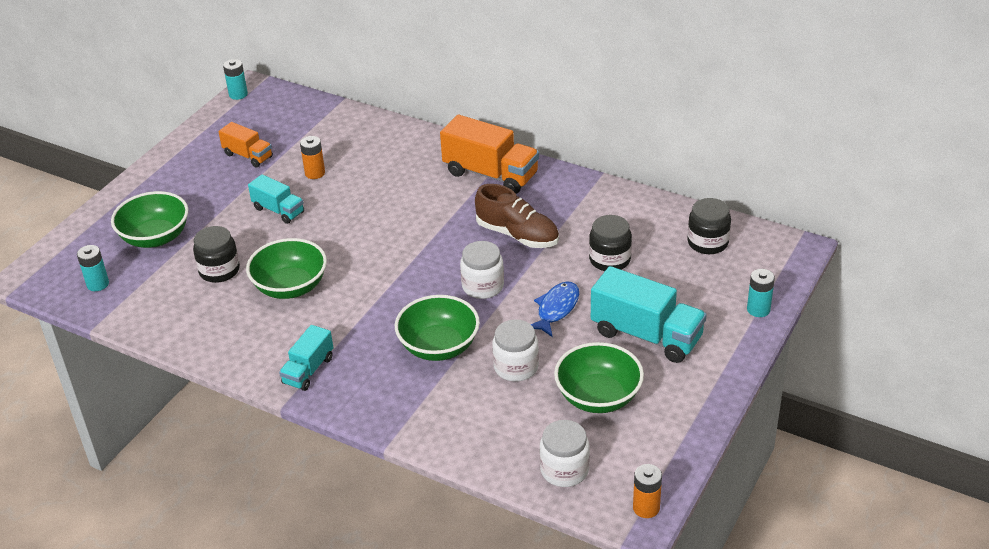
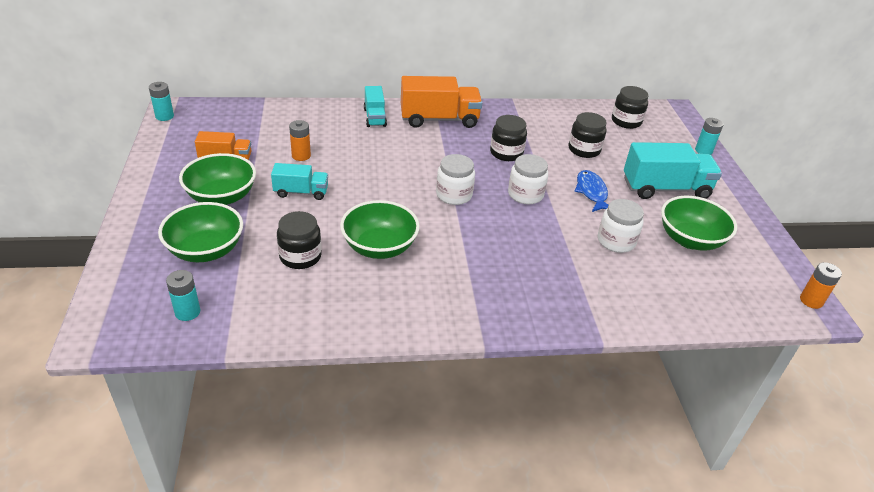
camera: 40 degrees left, 0 degrees up
(308, 370) = (471, 307): turquoise truck -> turquoise truck (374, 117)
(439, 346) = (547, 248): green bowl -> green bowl (221, 197)
(517, 235) = (506, 153): brown shoe -> black jar
(564, 470) = (735, 299): white jar -> white jar (454, 195)

